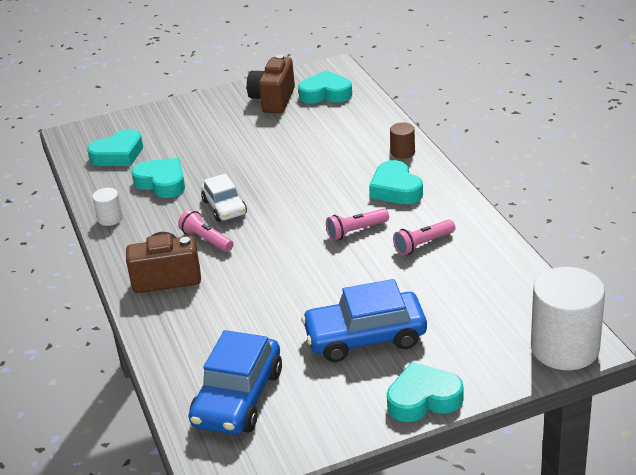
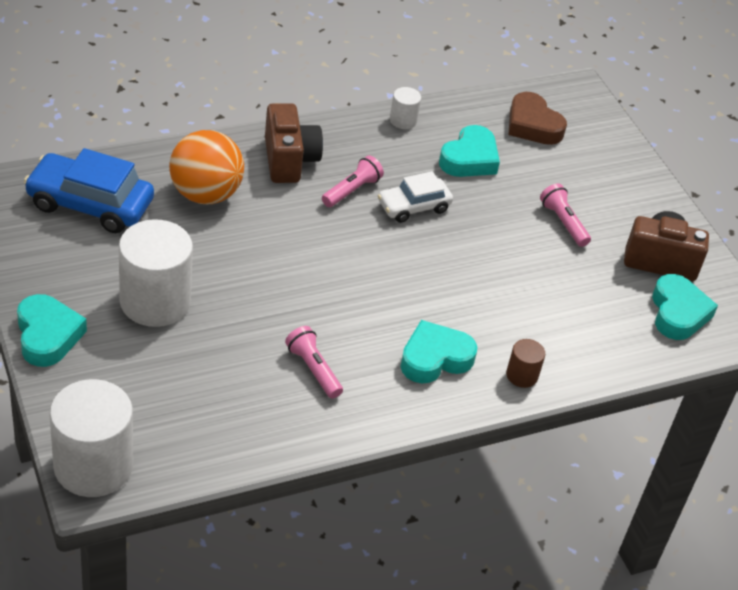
camera: 80 degrees right, 10 degrees up
(118, 154) = (532, 125): turquoise heart -> brown heart
(217, 323) = (205, 194): none -> orange ball
(356, 231) = (349, 313): pink flashlight -> pink flashlight (563, 223)
(365, 337) = (155, 301): blue car -> white cylinder

